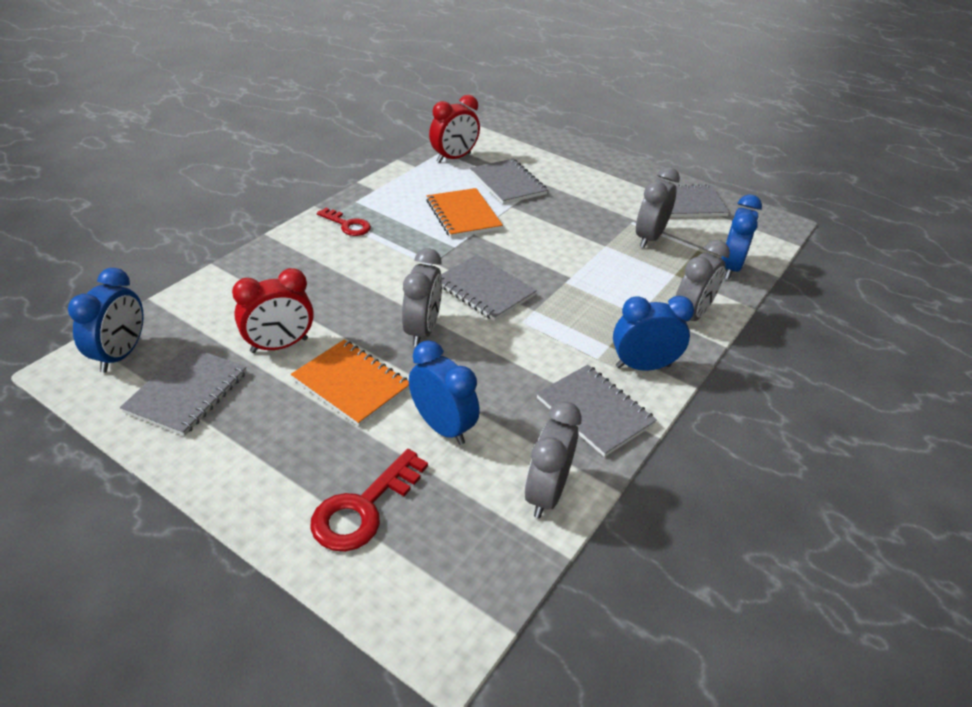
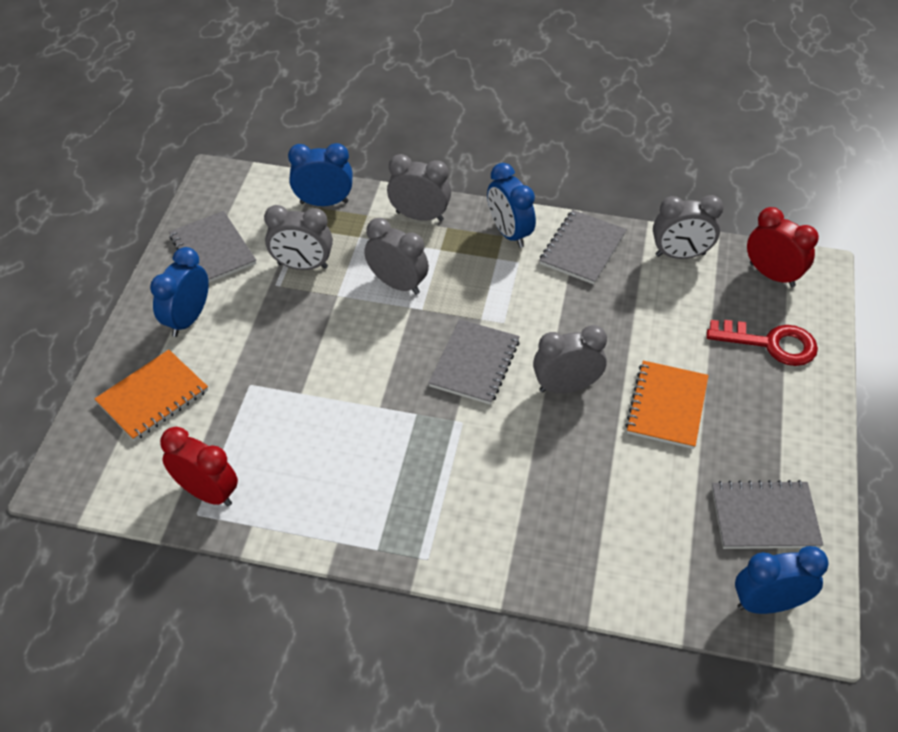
camera: 110 degrees left, 10 degrees up
(279, 346) = (662, 482): red clock -> red clock (772, 275)
(347, 225) = (433, 531): red key -> none
(442, 427) = (666, 329): blue clock -> blue clock (188, 319)
(463, 215) = (346, 430): orange notebook -> orange notebook (153, 397)
(508, 183) = (248, 413): grey notebook -> none
(603, 278) = (397, 284): none -> grey clock

